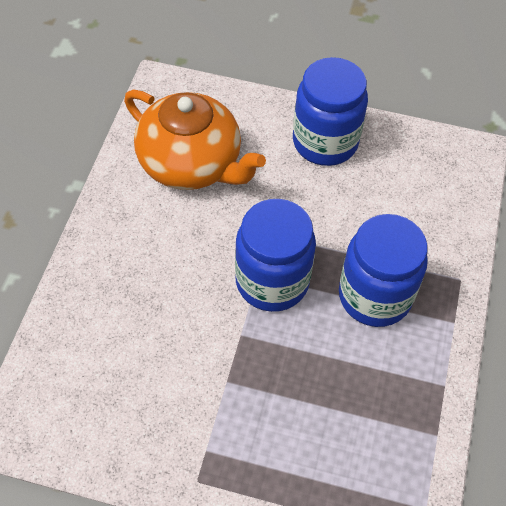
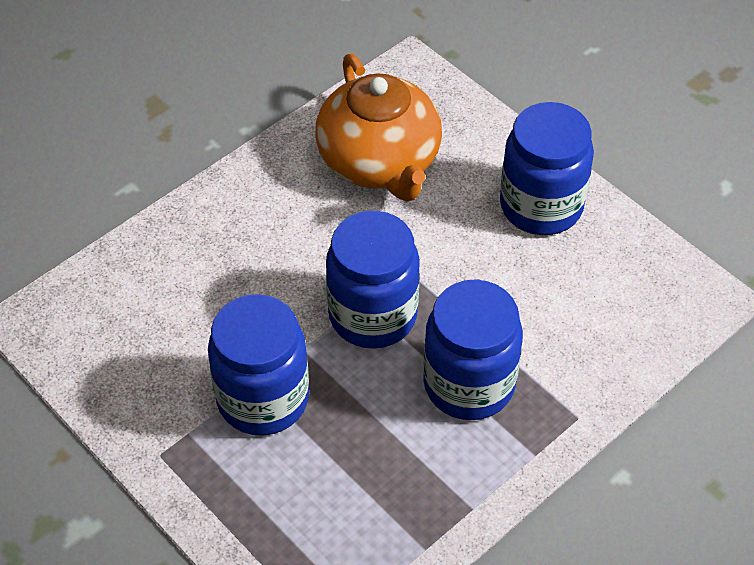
camera: 35 degrees right, 5 degrees down
(241, 390) = (263, 399): none -> blue jar

